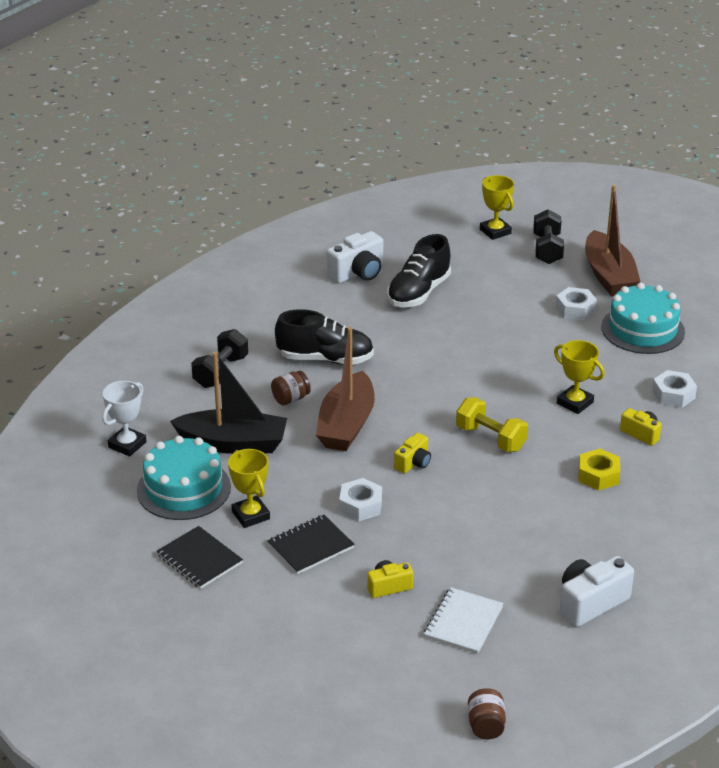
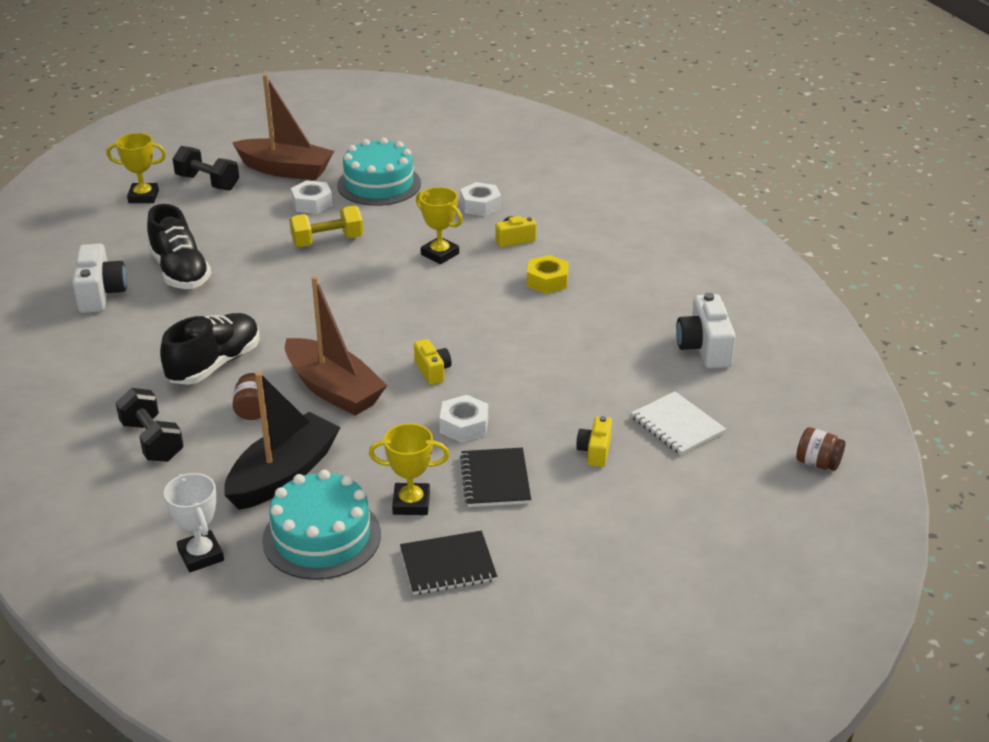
camera: 60 degrees left, 0 degrees up
(490, 438) = (442, 315): yellow dumbbell -> yellow dumbbell (327, 241)
(575, 403) = (440, 254): yellow trophy -> yellow trophy turned 60 degrees clockwise

